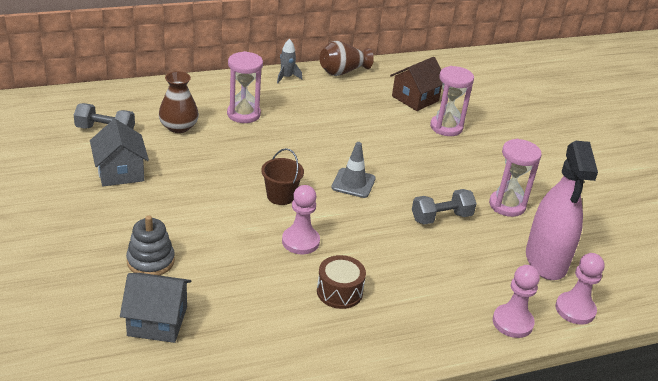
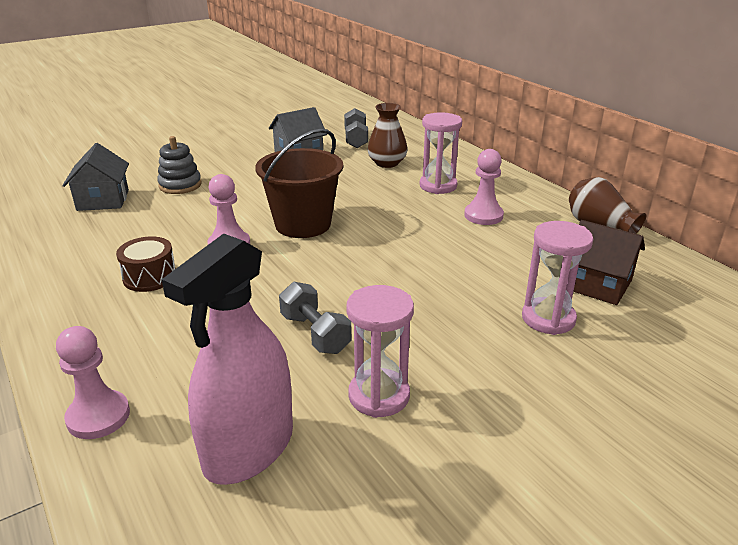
camera: 80 degrees right, 5 degrees down
(281, 196) = (303, 224): brown bucket -> brown bucket, size x1.79
(286, 77) = (539, 196): grey rocket -> none
(353, 183) = (353, 261): grey traffic cone -> none
(546, 260) = (249, 449): pink spray bottle -> pink spray bottle turned 45 degrees counterclockwise
(575, 309) = (128, 490): pink pawn -> pink pawn (483, 215)

